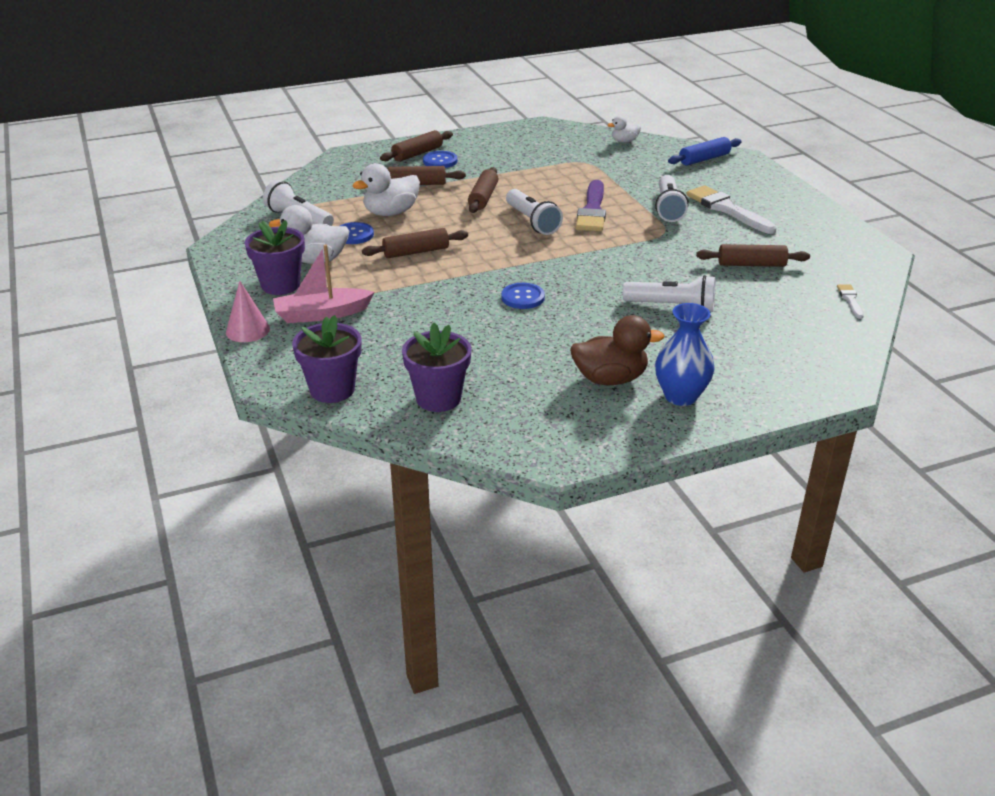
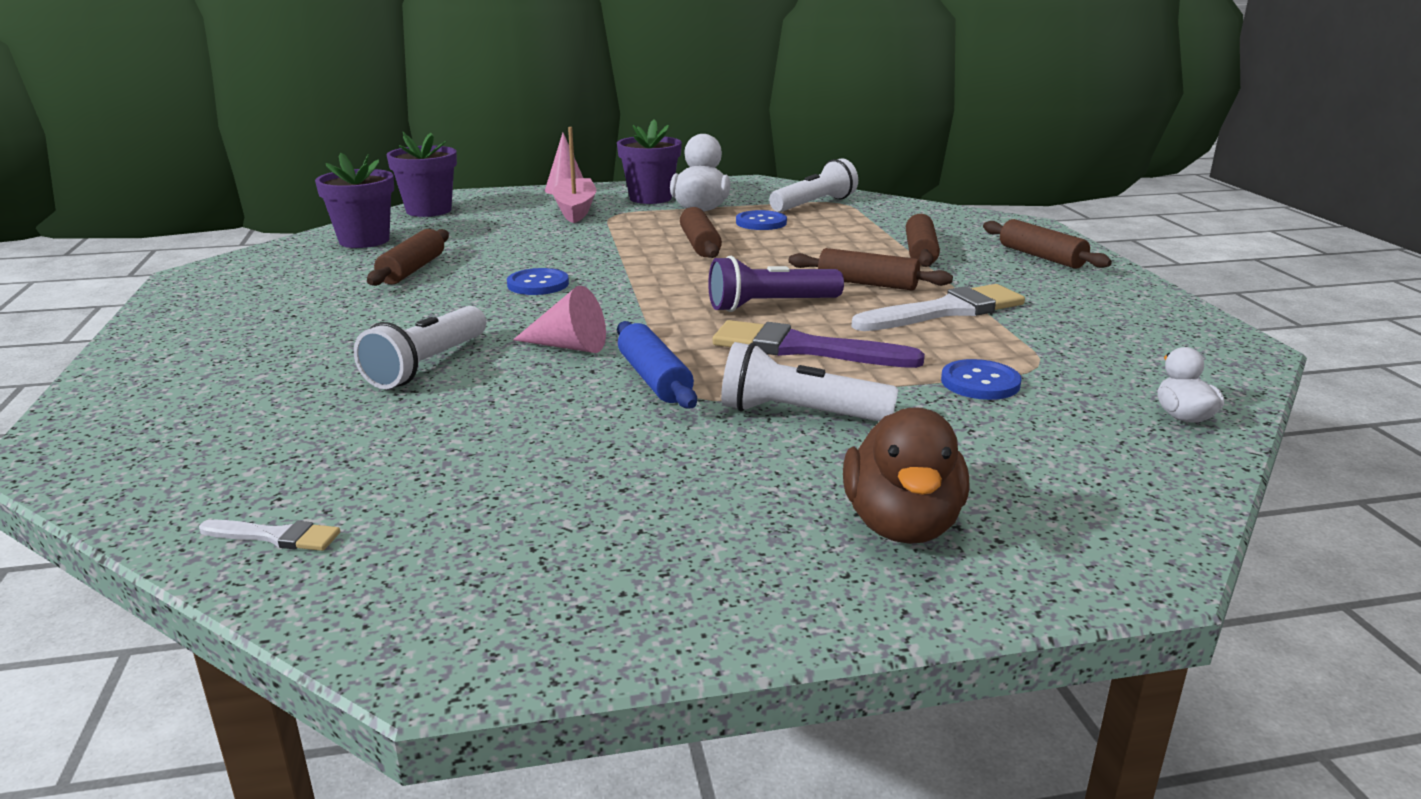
camera: 100 degrees right, 10 degrees down
(391, 213) = (822, 238): white duck -> none
(440, 161) = (1014, 267): blue button -> blue button (980, 382)
(532, 222) = (770, 305): white flashlight -> purple flashlight
(610, 379) = (296, 309): brown duck -> brown duck (902, 525)
(623, 270) = (568, 346): none -> pink cone
(680, 396) = (206, 340): blue vase -> none
(704, 159) = (1098, 501): blue rolling pin -> blue rolling pin (654, 379)
(727, 209) = (779, 477): white brush -> white brush (945, 311)
(751, 264) = (510, 455): brown rolling pin -> brown rolling pin (412, 270)

